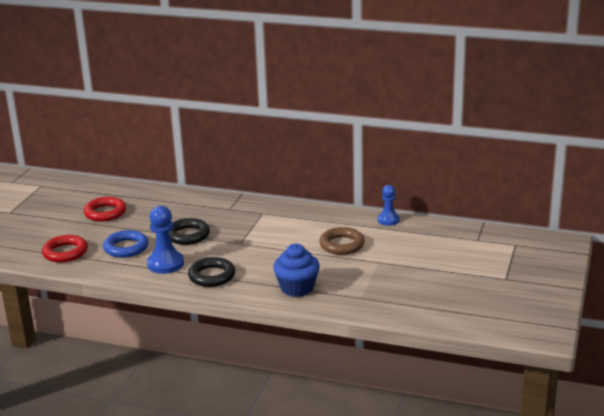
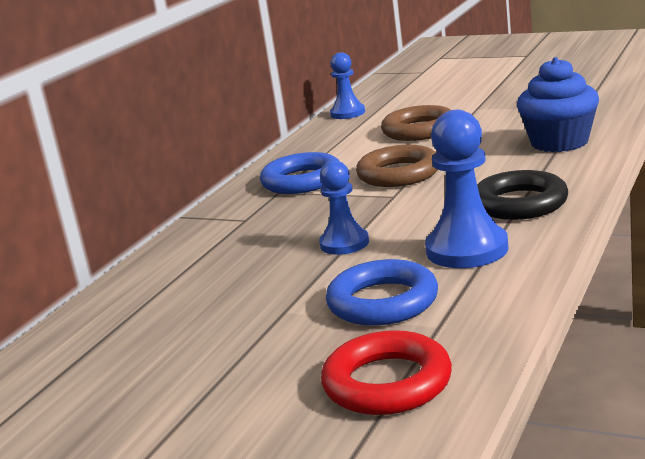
camera: 80 degrees left, 5 degrees down
(105, 213) = (179, 356): red ring -> none
(188, 235) = (344, 243): black ring -> blue pawn
(270, 243) = (399, 174): none -> brown ring
(274, 217) = (302, 181): none -> blue ring

